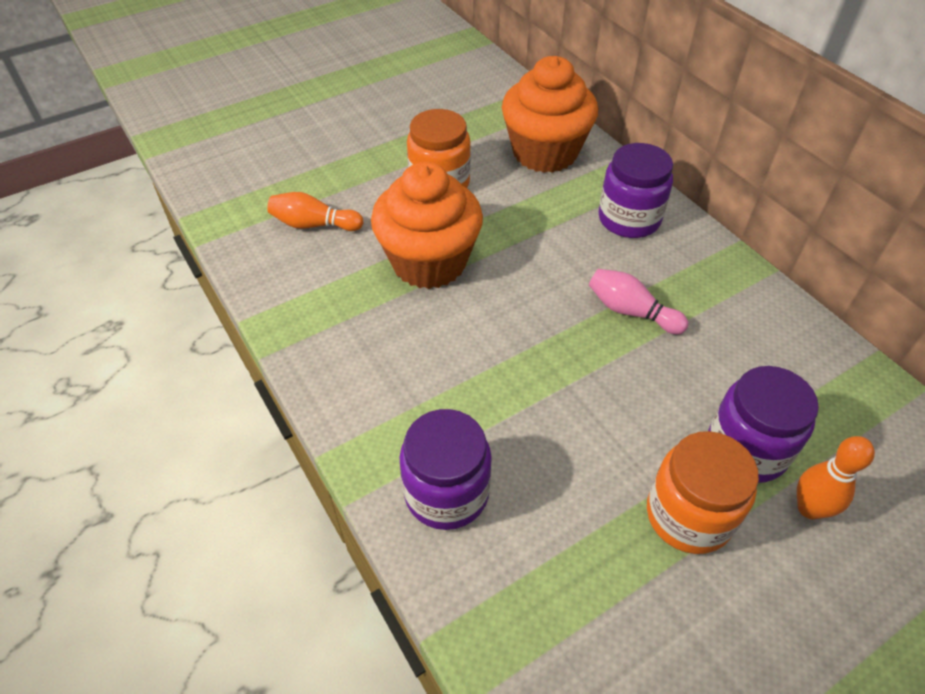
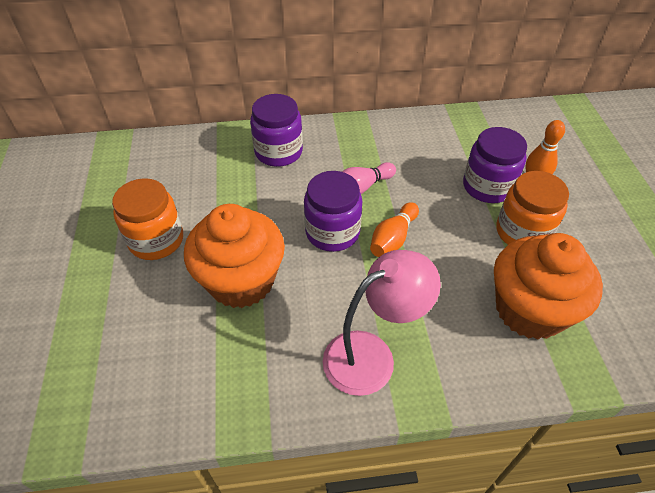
camera: 65 degrees left, 0 degrees up
(314, 225) = (134, 350): orange bowling pin -> orange bowling pin (393, 238)
(396, 402) = (372, 355): none -> pink lamp
(446, 493) = (465, 351): purple jar -> purple jar (332, 232)
(545, 153) = (176, 164): orange cupcake -> orange cupcake (529, 310)

